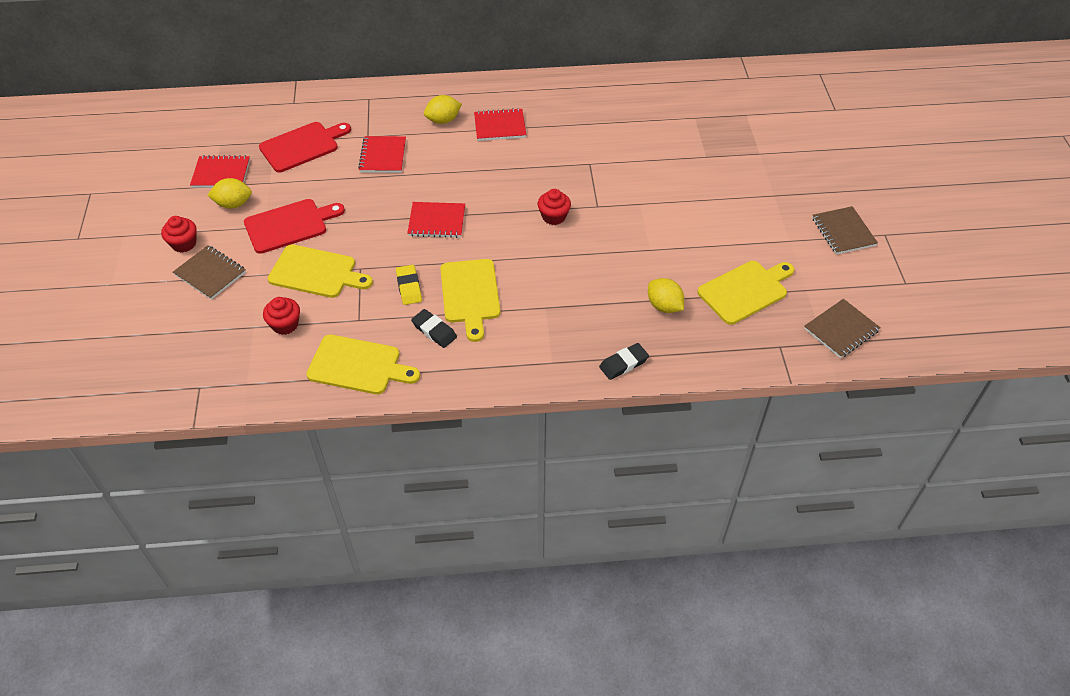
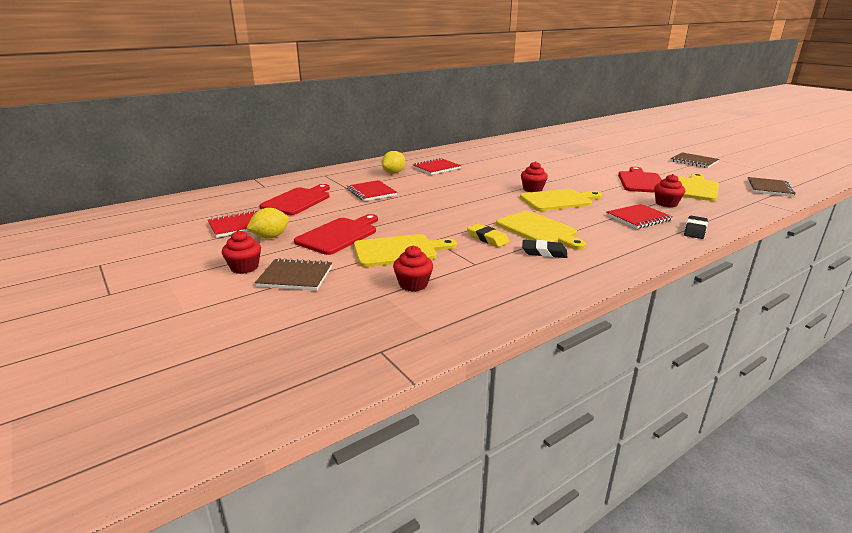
camera: 30 degrees left, 25 degrees down
(358, 366) = (516, 287): yellow cutting board -> yellow cutting board (558, 200)
(437, 221) = (457, 207): red notebook -> red notebook (638, 218)
(664, 306) = (666, 203): yellow lemon -> red cupcake
(700, 251) = (641, 182): none -> red cutting board

